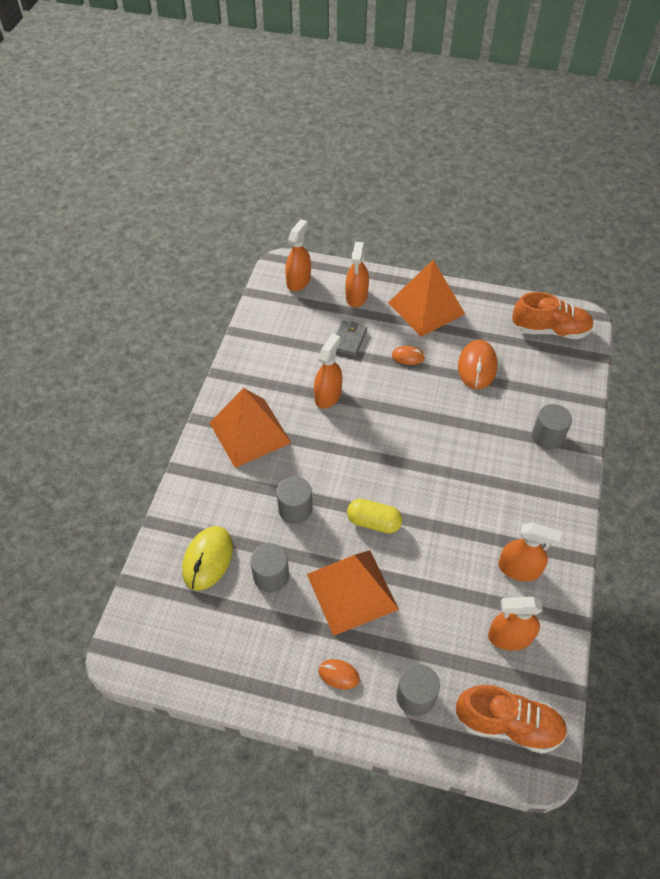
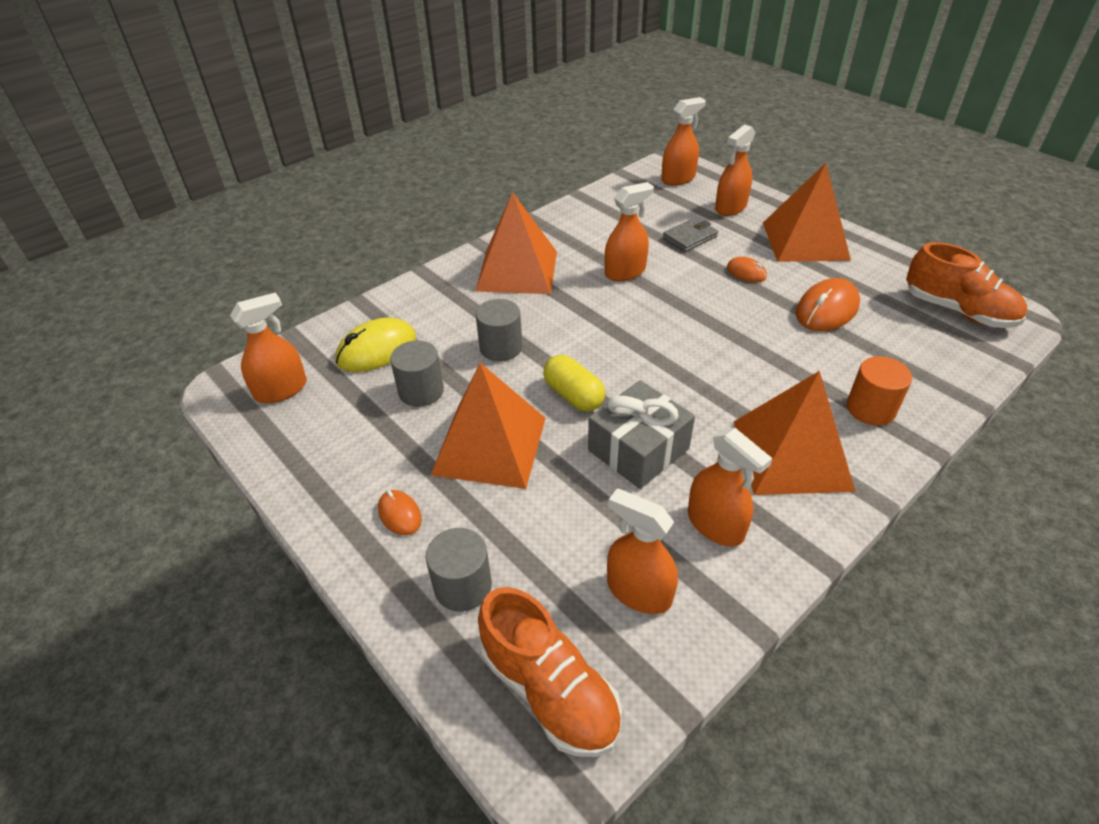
camera: 35 degrees right, 10 degrees down
(168, 633) = (281, 390): none -> orange spray bottle
(442, 541) = (638, 449): none -> grey gift
(527, 495) = (791, 455): none -> orange pyramid
(547, 436) = (870, 409): grey cylinder -> orange cylinder

